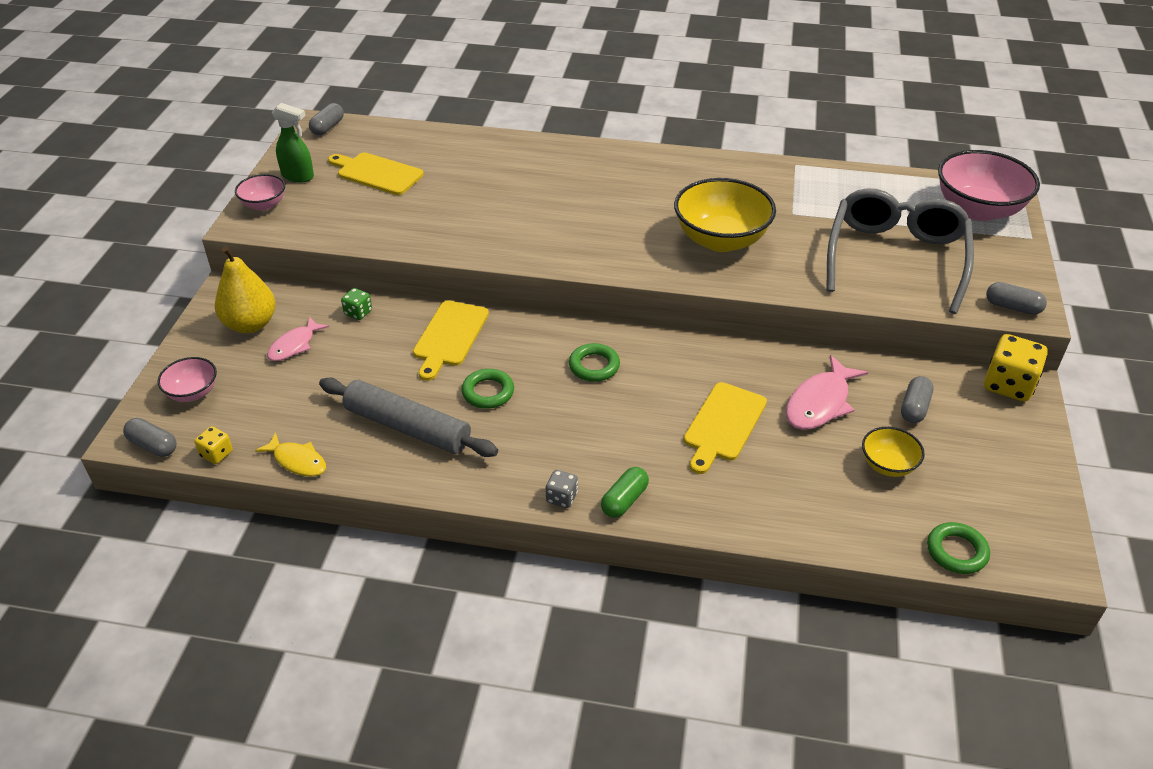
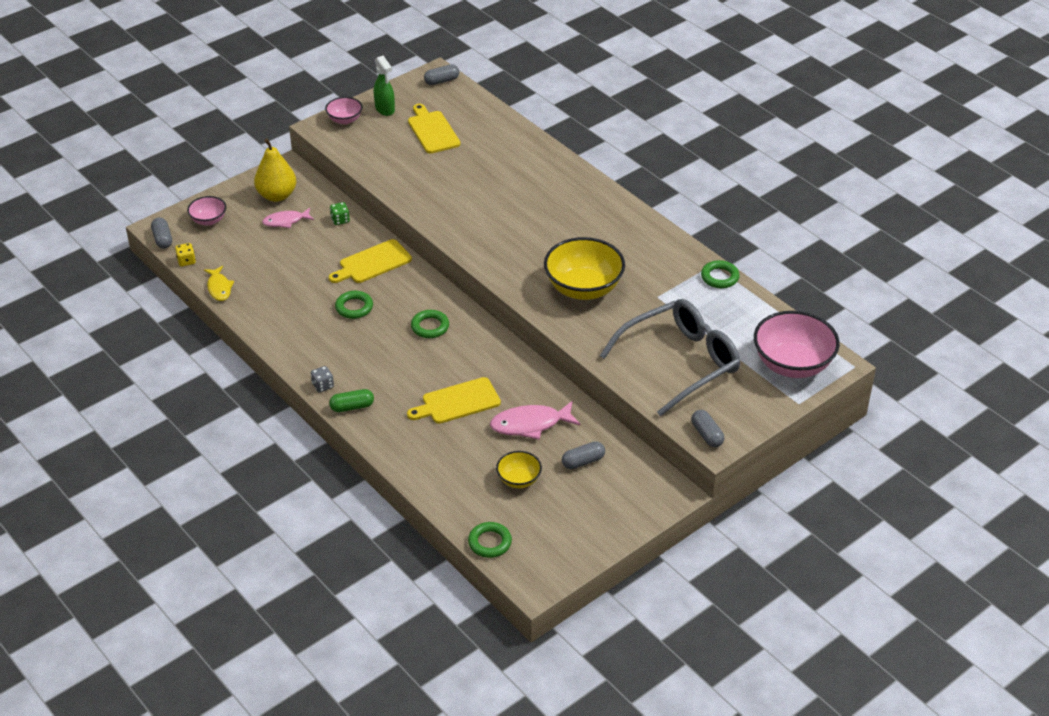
camera: 40 degrees right, 0 degrees up
(407, 427) = (291, 302): grey rolling pin -> none
(817, 171) = (719, 277): none -> green ring
(1008, 385) = (664, 486): yellow dice -> none

